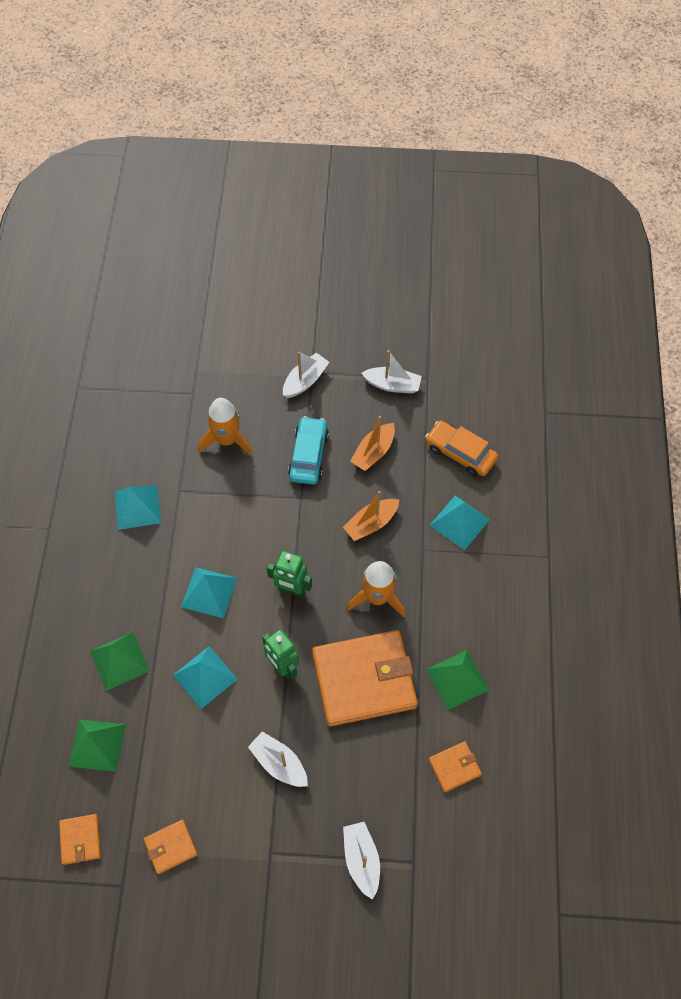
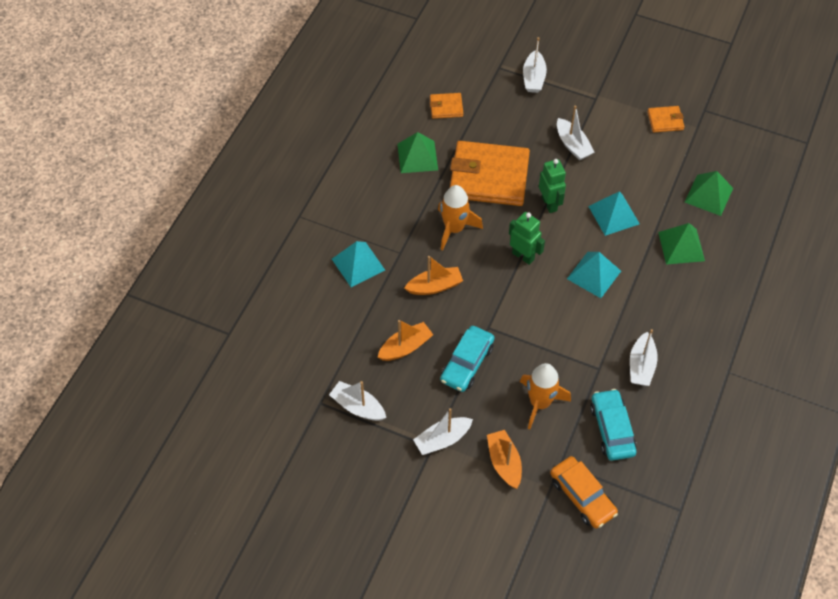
camera: 160 degrees left, 5 degrees down
(80, 839) = (730, 142): orange wallet -> none
(137, 507) = (641, 366): turquoise pyramid -> white boat
(153, 437) = (612, 429): none -> turquoise car
(243, 379) = (504, 462): none -> orange boat
(460, 453) = (327, 321): orange car -> orange car (582, 496)

